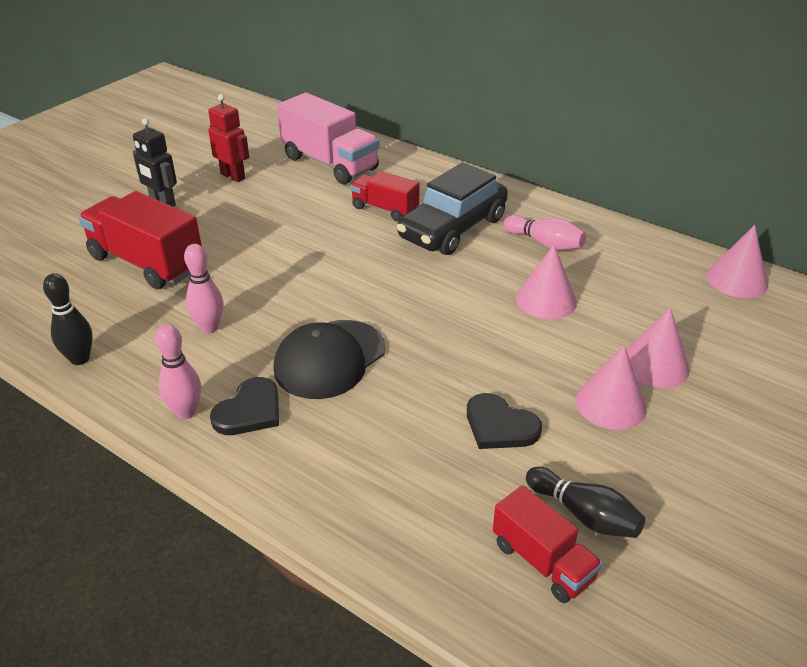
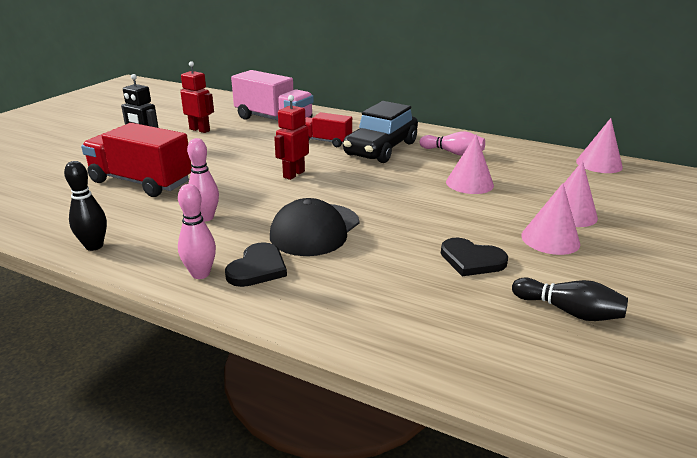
camera: 10 degrees left, 10 degrees down
(329, 265) = (293, 174): none -> red robot
(542, 561) = (552, 347): red truck -> none

